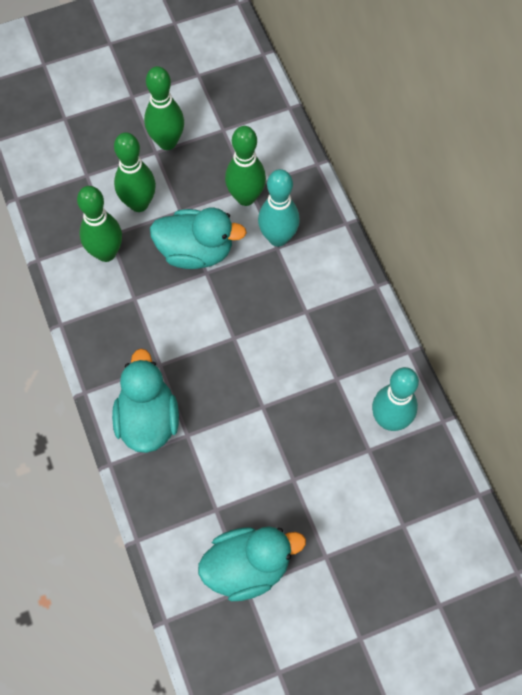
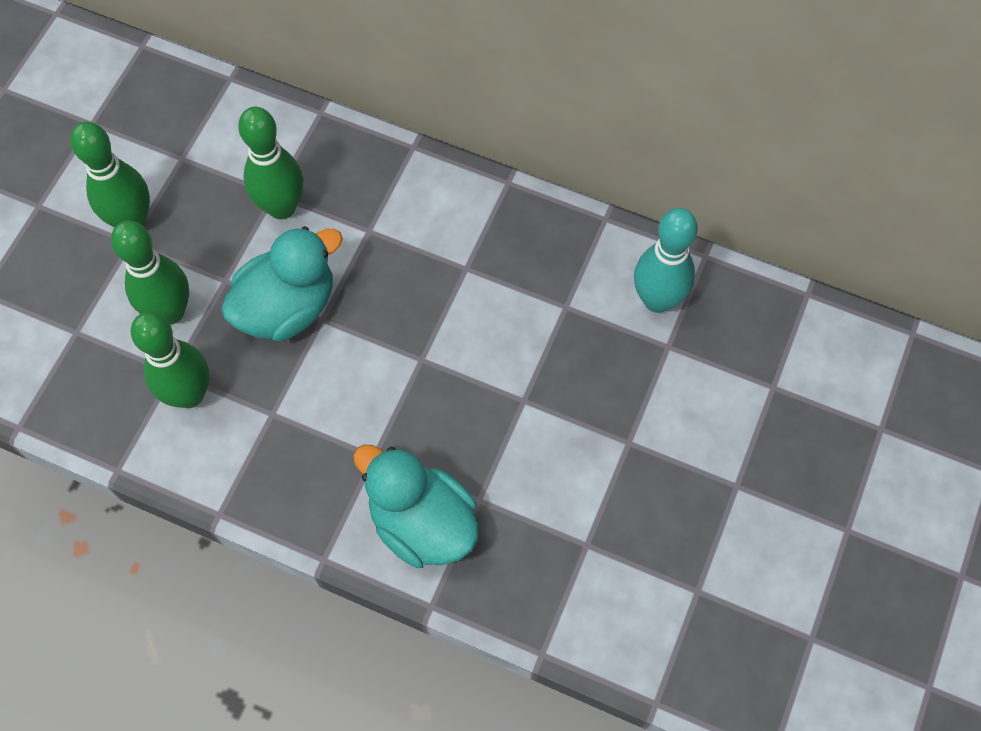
camera: 45 degrees left, 0 degrees up
(247, 567) = (677, 569): turquoise duck -> none
(278, 238) = (359, 219): turquoise bowling pin -> none

